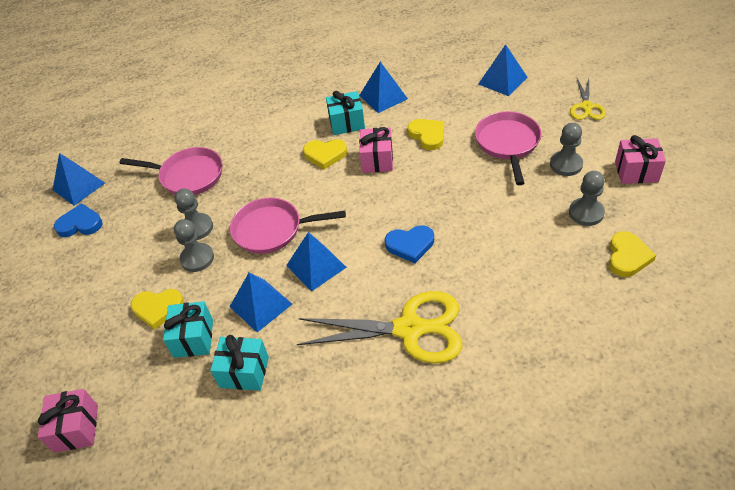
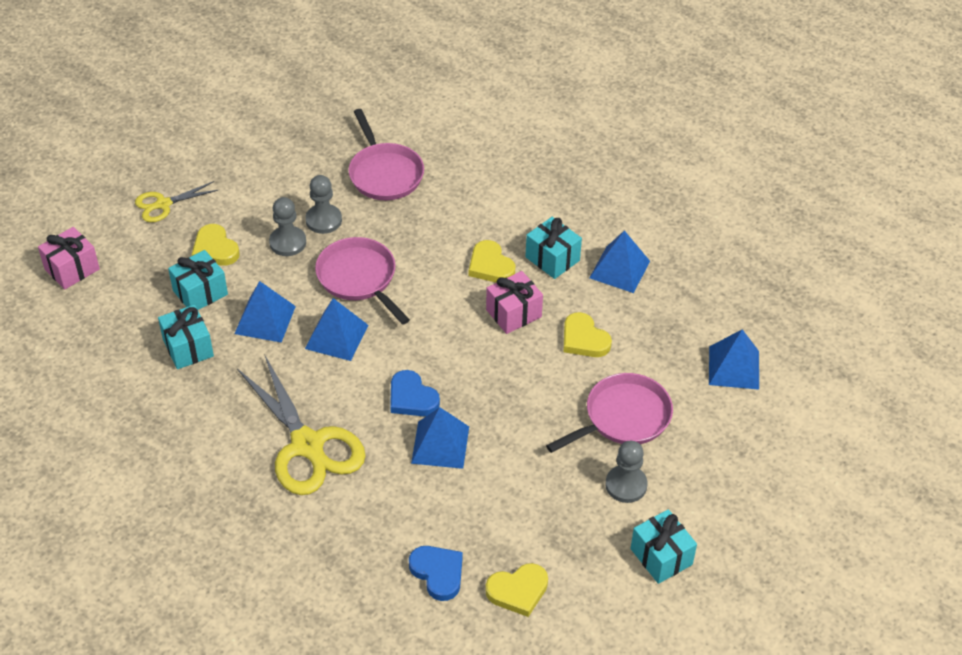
camera: 50 degrees right, 0 degrees up
(78, 186) = (315, 101): blue pyramid -> blue pyramid (440, 444)
(80, 224) = (271, 133): blue heart -> blue heart (438, 573)
(427, 135) = (584, 339): yellow heart -> yellow heart turned 120 degrees clockwise
(586, 107) = (745, 468): yellow scissors -> yellow scissors (163, 204)
(586, 213) = (560, 531): grey pawn -> none
(636, 171) = (661, 556): pink gift -> turquoise gift

